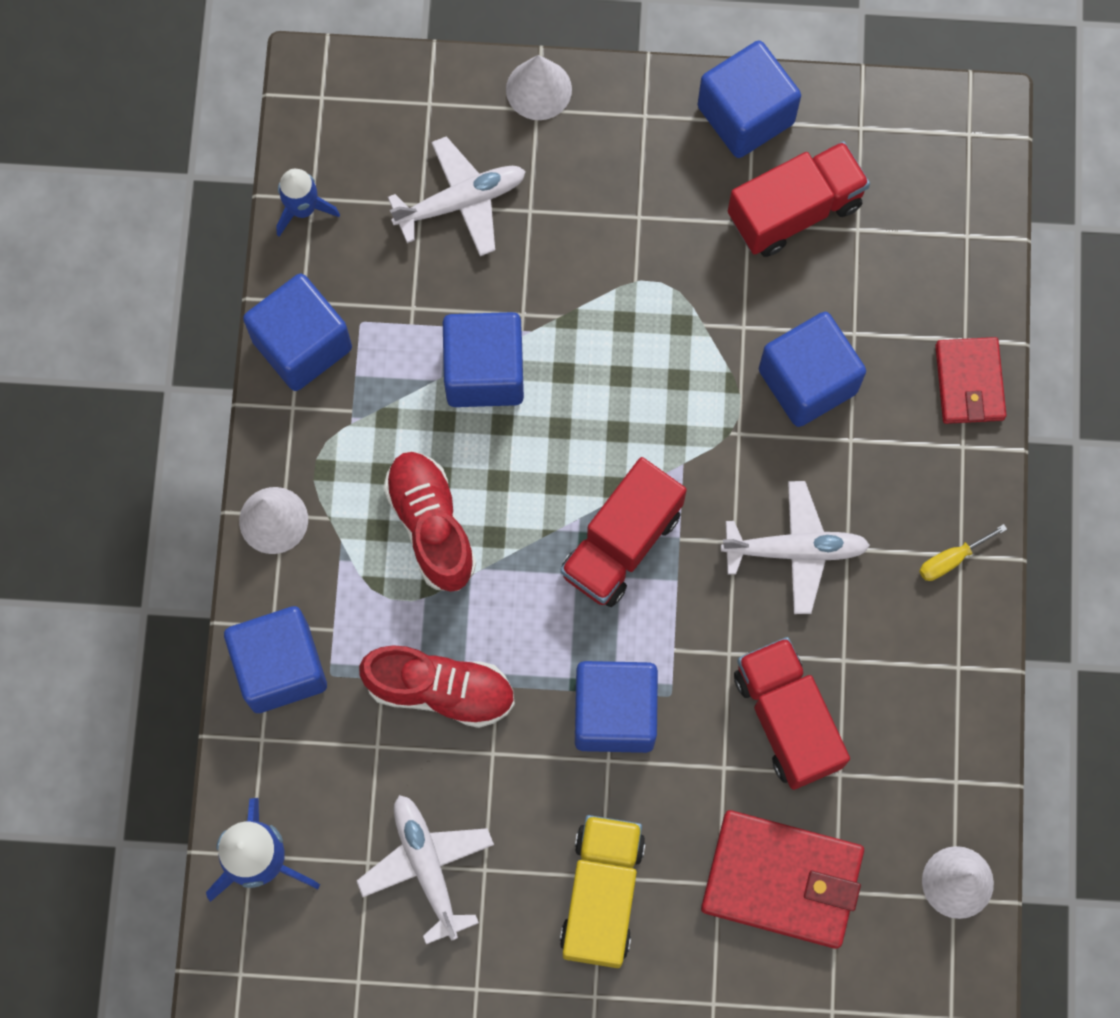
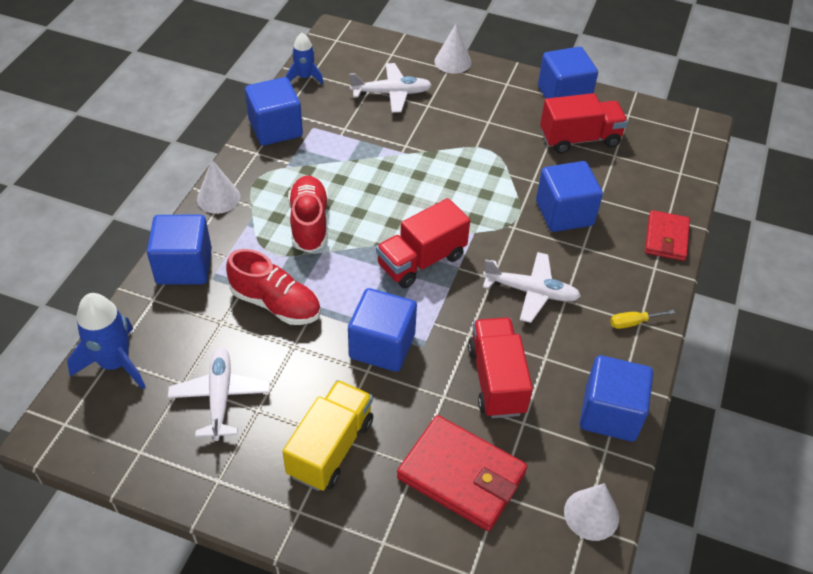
camera: 15 degrees right, 25 degrees down
(484, 371) = (373, 163): blue cube -> blue cube (610, 413)

